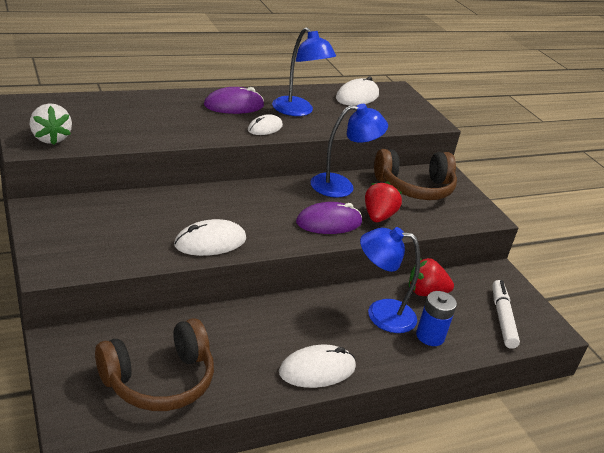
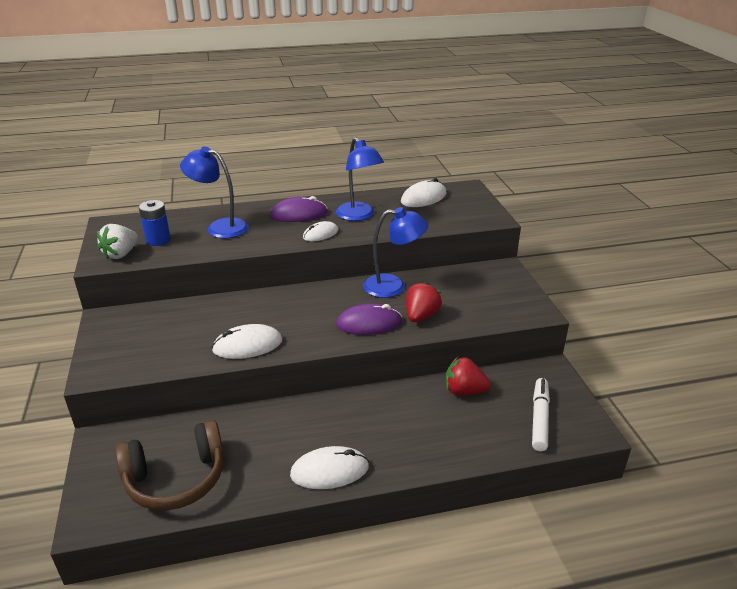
camera: 15 degrees right, 0 degrees up
(50, 138) = (121, 254): white strawberry -> white strawberry turned 45 degrees clockwise
(381, 314) = (411, 413): blue lamp -> blue lamp (219, 227)
(414, 187) = (468, 285): brown headphones -> none
(430, 336) = (456, 437): blue battery -> blue battery (158, 240)

